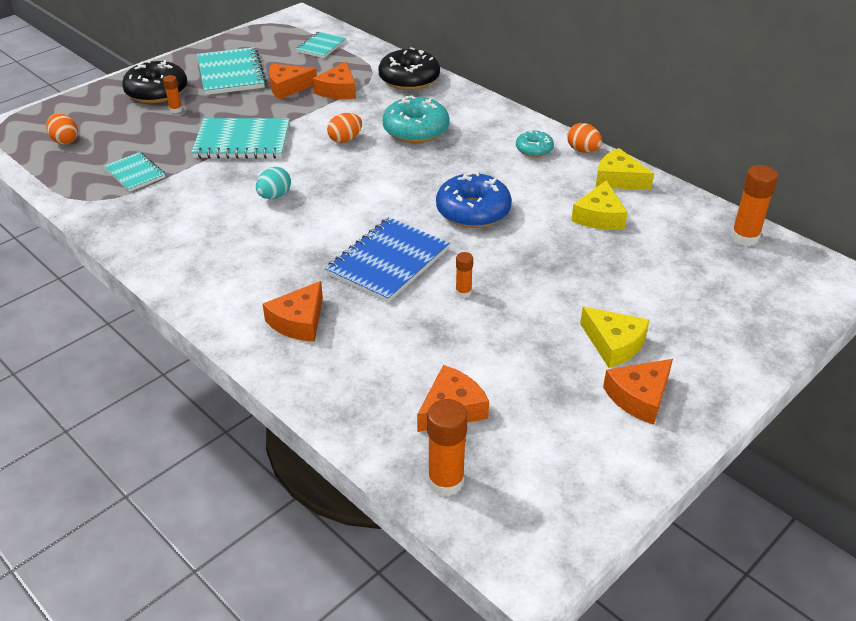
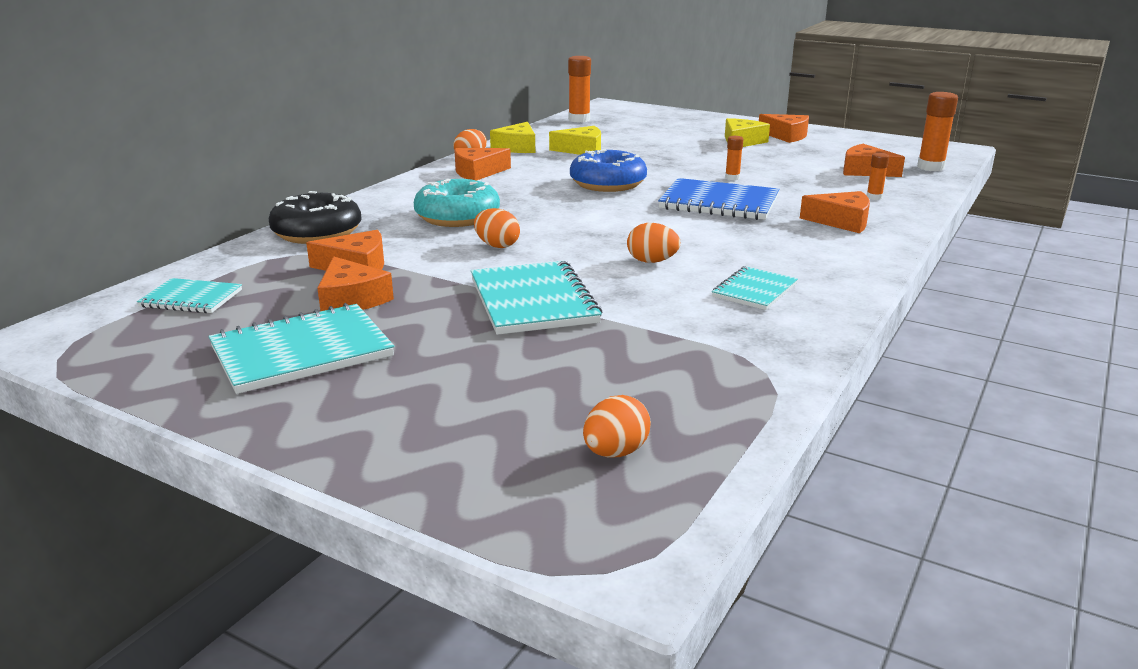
camera: 105 degrees left, 15 degrees down
(135, 173) = (670, 356): turquoise notebook -> turquoise notebook (754, 290)
(157, 92) = (387, 407): black donut -> none
(176, 110) = (454, 371): orange glue stick -> orange glue stick (874, 197)
(274, 196) = (652, 261): turquoise egg -> orange egg
(534, 149) = (477, 172): turquoise donut -> orange cheese

